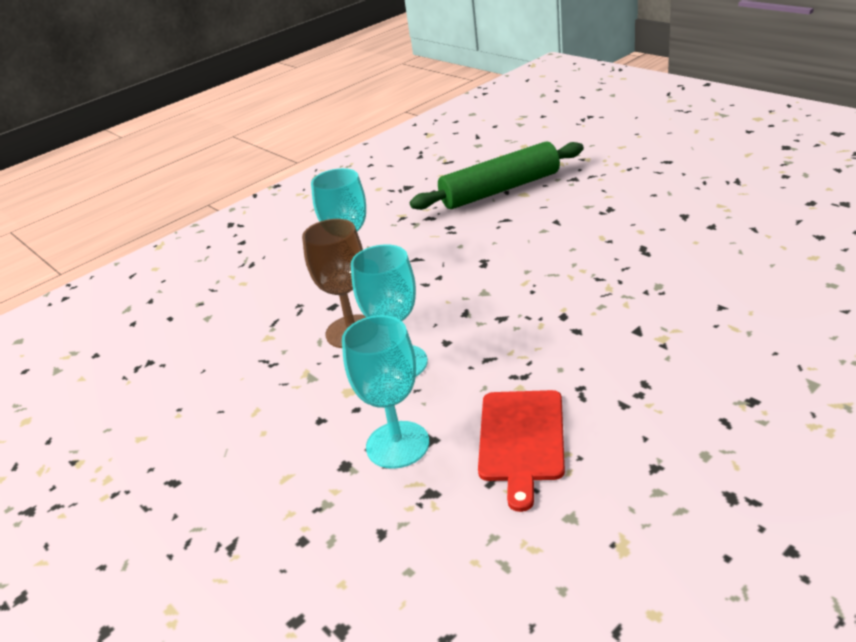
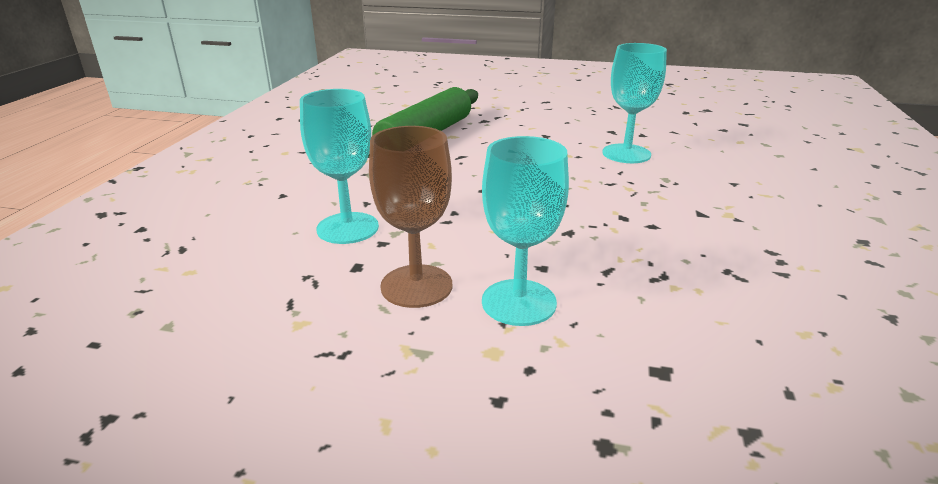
camera: 40 degrees left, 5 degrees down
(397, 445) = (636, 391): turquoise goblet -> turquoise goblet (626, 154)
(521, 439) = (752, 335): red cutting board -> none

